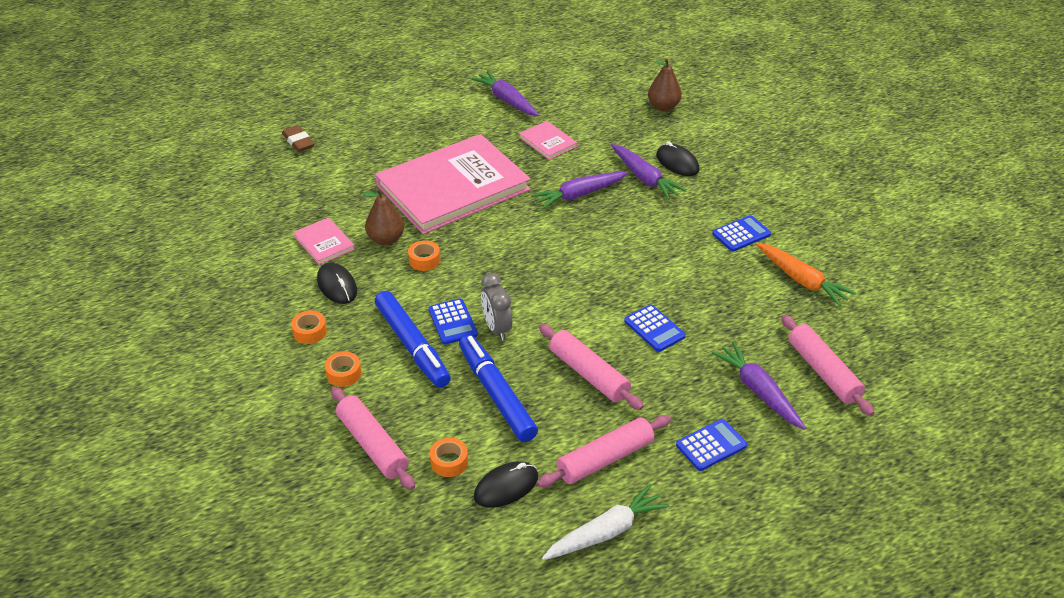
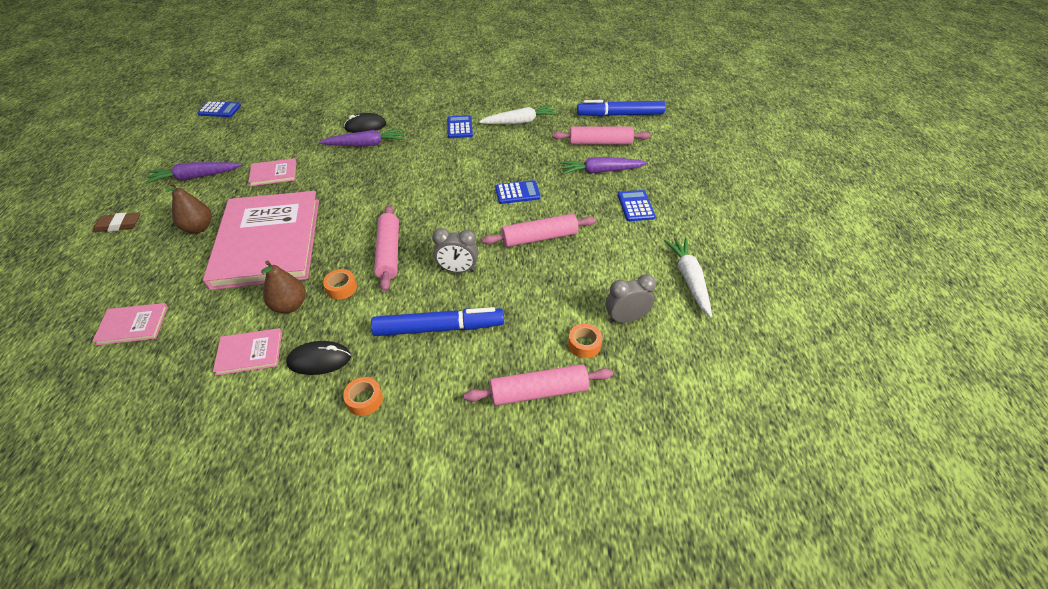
camera: 65 degrees left, 5 degrees up
(298, 142) = (71, 330): brown eraser -> brown eraser (119, 225)
(319, 168) = (133, 325): none -> pink book
(344, 373) = (439, 388): orange tape -> none
(453, 322) = (431, 293): blue calculator -> blue calculator (219, 110)
(496, 394) = (528, 293): blue marker -> blue marker (620, 115)
(506, 487) = (626, 318): black mouse -> grey clock
(579, 195) = (351, 179): purple carrot -> none
(605, 459) = (623, 257): pink rolling pin -> pink rolling pin (389, 253)
(663, 107) = (301, 111): brown pear -> brown pear (199, 228)
(801, 280) = (519, 122): orange carrot -> white carrot

